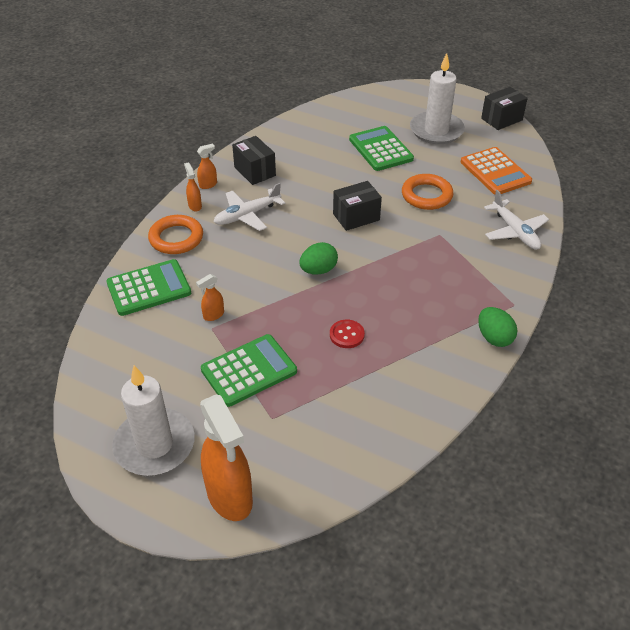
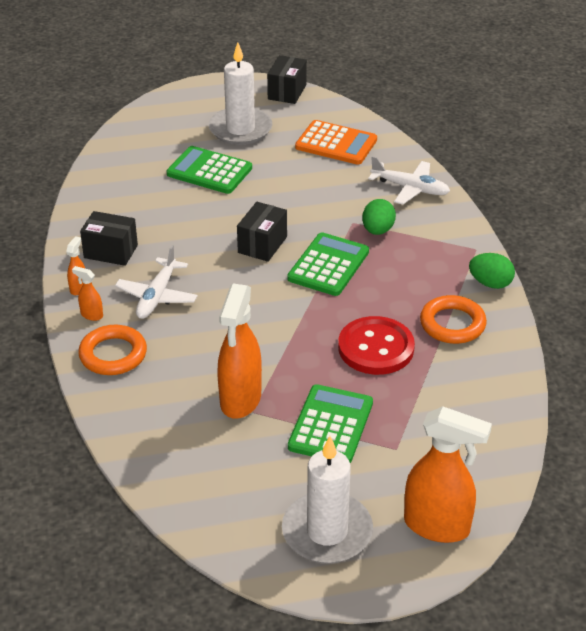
camera: 40 degrees left, 5 degrees down
(149, 288) = (147, 413): green calculator -> green calculator (328, 265)
(213, 315) = (240, 400): orange spray bottle -> orange spray bottle, size x2.28
(318, 270) = (286, 309): green egg -> green egg (377, 230)
(347, 335) = (376, 348): red button -> red button, size x1.98
(426, 195) = (302, 194): orange ring -> orange ring (452, 324)

